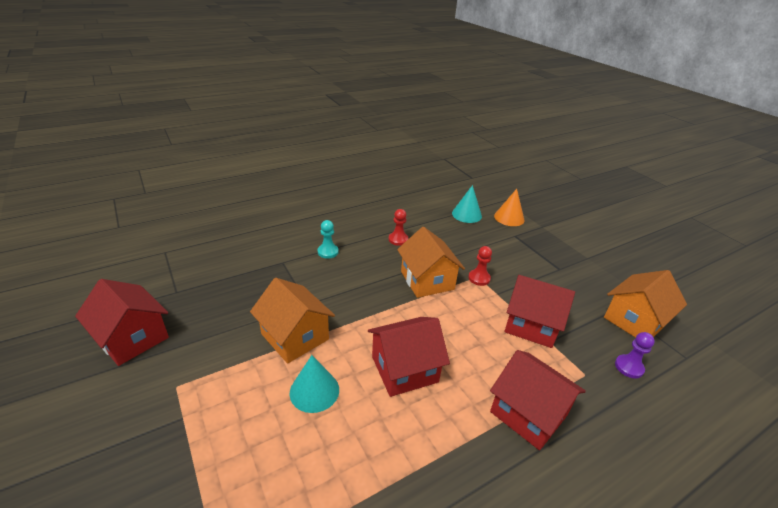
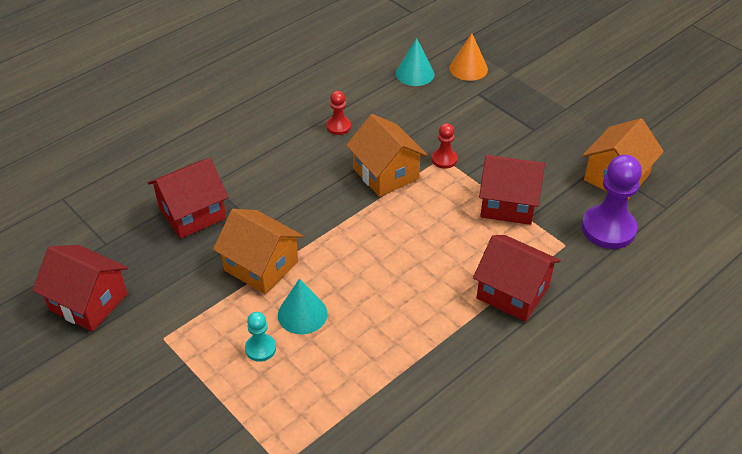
camera: 10 degrees left, 10 degrees up
(328, 252) = (259, 160): turquoise pawn -> turquoise pawn (260, 348)
(404, 369) = (385, 276): red house -> red house (192, 213)
(629, 367) = (608, 229): purple pawn -> purple pawn, size x1.95

